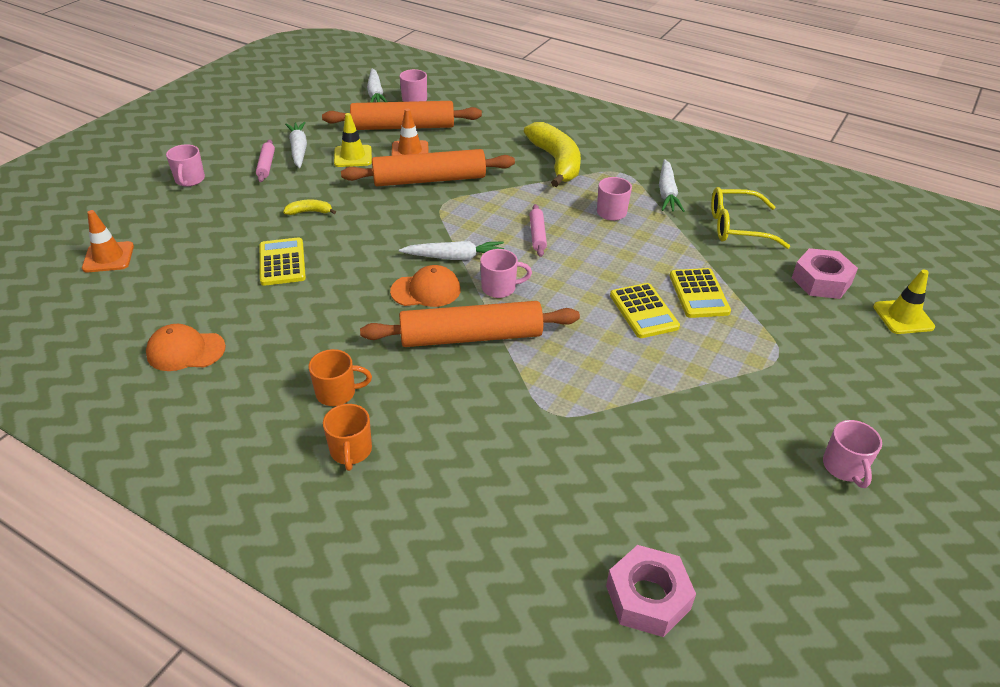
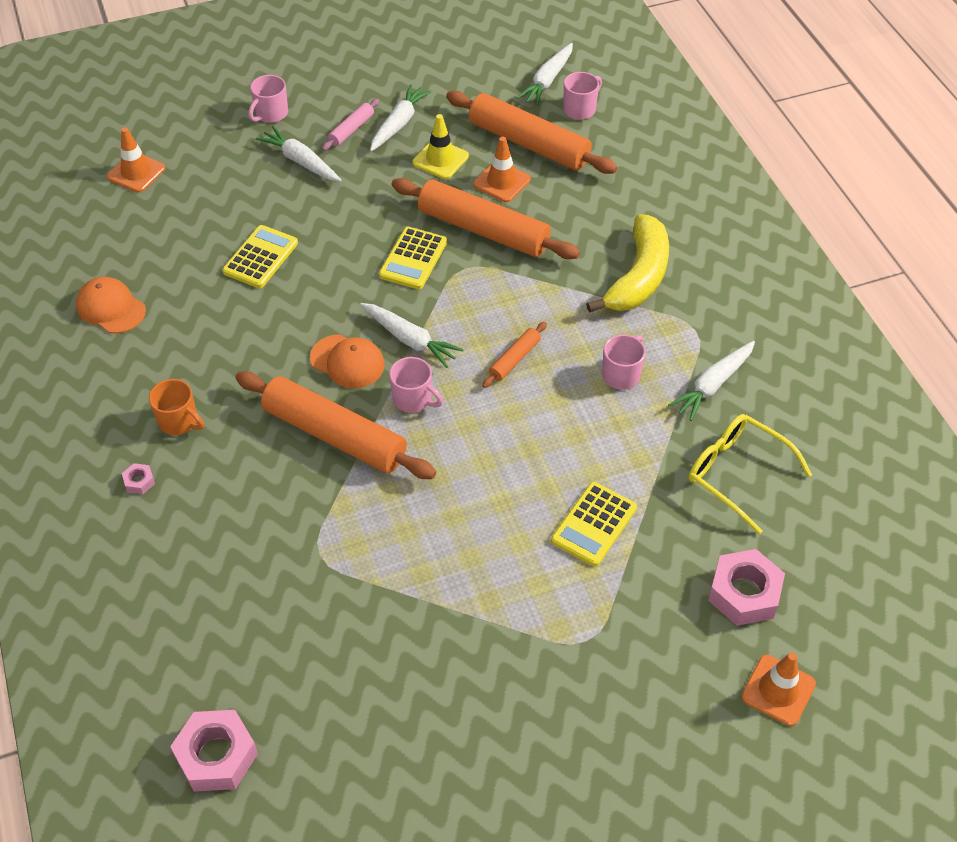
camera: 40 degrees right, 10 degrees up
(248, 197) = (301, 162): none -> white carrot
(309, 212) = (336, 210): yellow banana -> none
(351, 451) = (139, 481): orange mug -> pink nut
(537, 235) = (514, 359): pink rolling pin -> orange rolling pin
(643, 311) = (516, 508): yellow calculator -> yellow calculator (413, 259)
(844, 467) = (503, 782): pink mug -> none
(903, 317) = (778, 690): yellow traffic cone -> orange traffic cone

